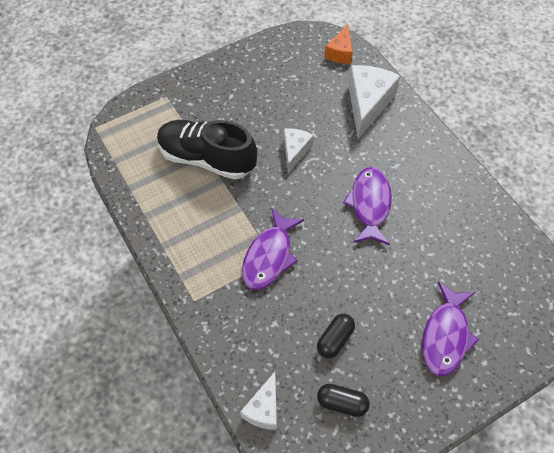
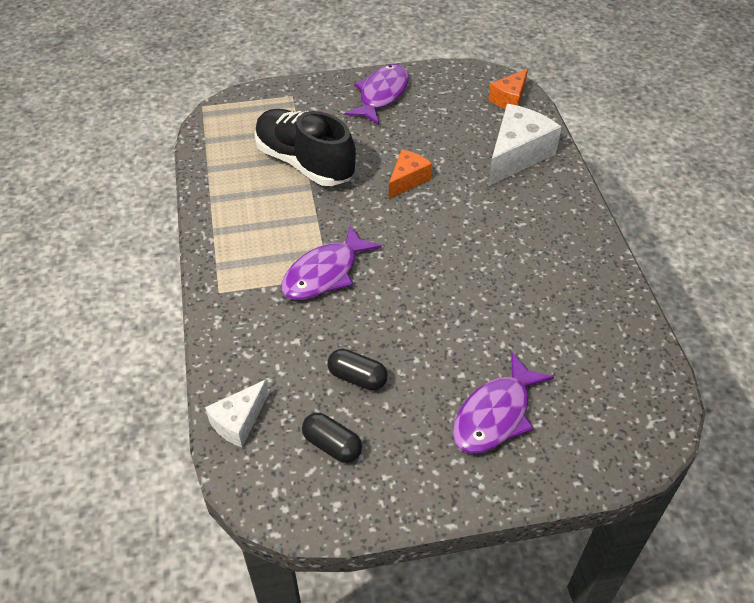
camera: 20 degrees right, 10 degrees down
(295, 151) = (407, 180): white cheese -> orange cheese
(335, 339) = (357, 377): black capsule -> black capsule turned 60 degrees clockwise
(370, 204) = (469, 254): purple fish -> purple fish (381, 95)

